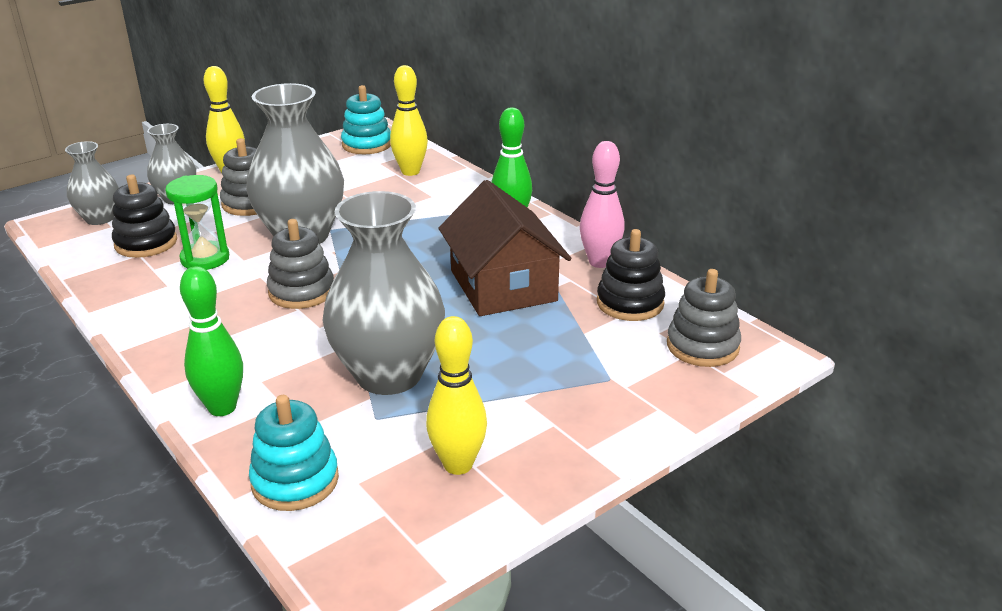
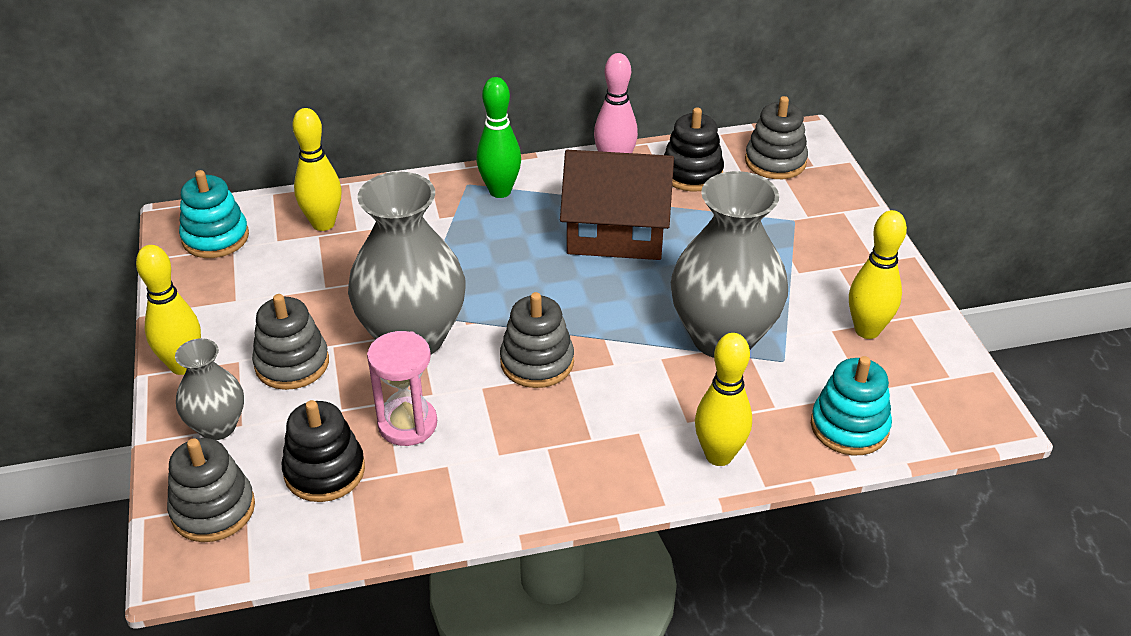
camera: 65 degrees left, 10 degrees up
(99, 218) = (213, 509): grey vase -> grey stacking toy
(205, 259) = (407, 424): green hourglass -> pink hourglass
(222, 408) = (719, 455): green bowling pin -> yellow bowling pin

